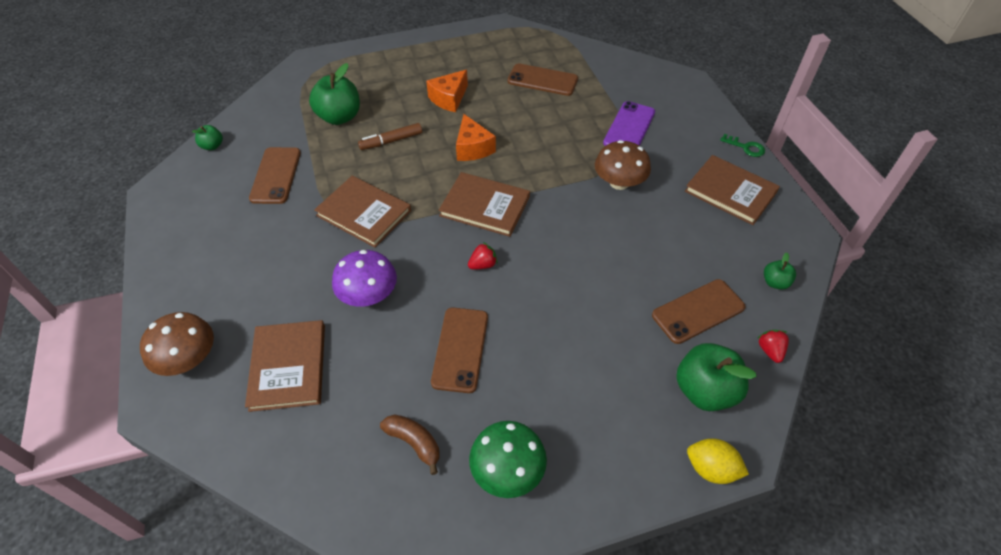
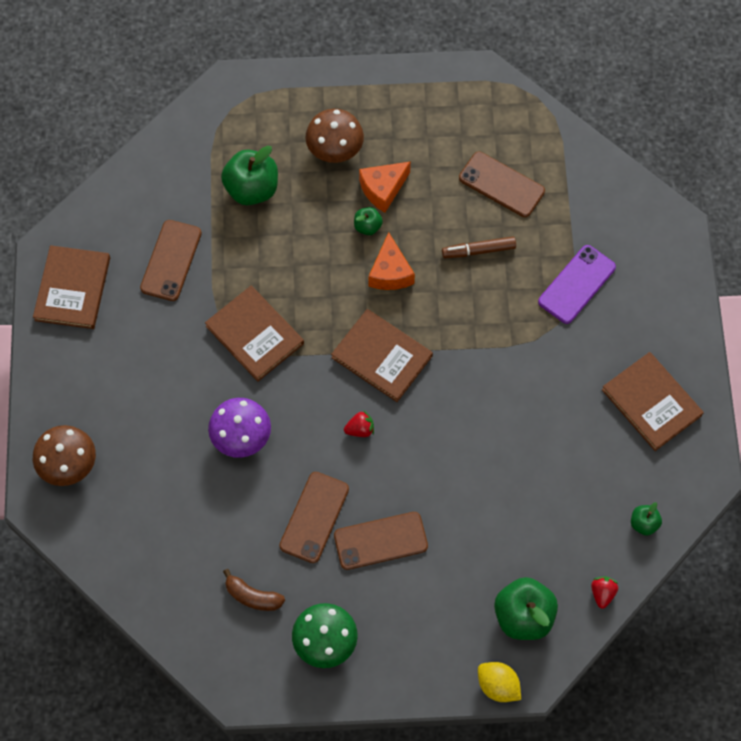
camera: 15 degrees right, 15 degrees up
(212, 146) = (108, 200): green apple -> green apple (367, 226)
(288, 367) = (156, 495): brown book -> brown book (73, 289)
(391, 141) = (303, 240): brown marker -> brown marker (478, 250)
(414, 443) = (252, 596): brown banana -> brown banana turned 150 degrees clockwise
(619, 182) = (535, 360): brown mushroom -> brown mushroom (335, 148)
(698, 311) = (552, 535): brown phone -> brown phone (380, 541)
(746, 147) = (698, 346): green key -> none

